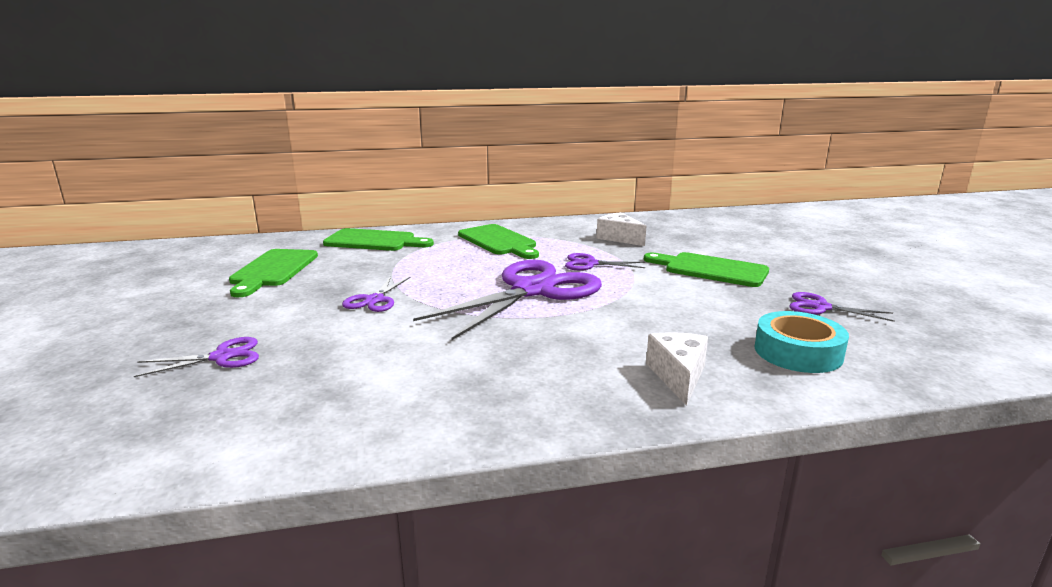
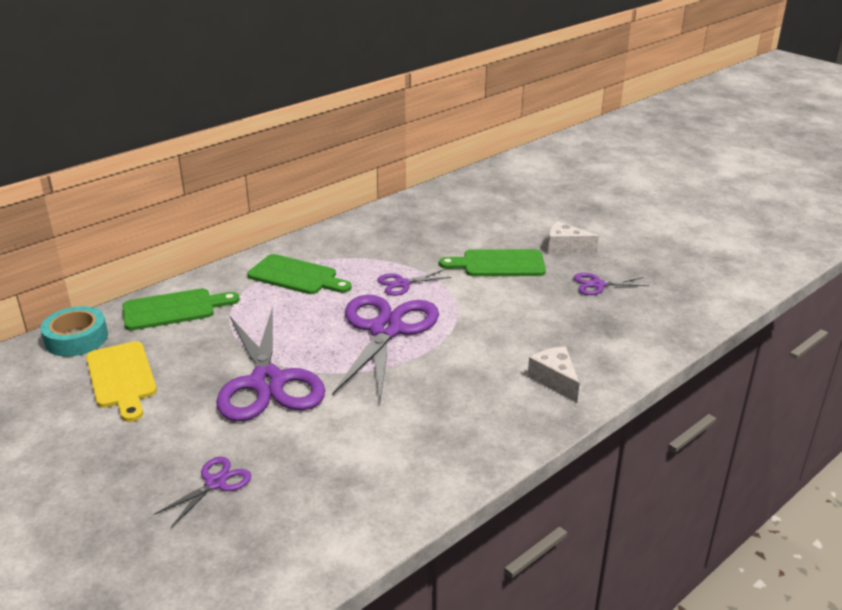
camera: 30 degrees left, 10 degrees up
(273, 270) = (121, 378): green cutting board -> yellow cutting board
(374, 300) = (267, 382): purple scissors -> purple scissors, size x2.20
(619, 238) = (397, 243): white cheese -> white cheese (565, 248)
(798, 352) = (609, 334): turquoise tape -> turquoise tape (76, 338)

